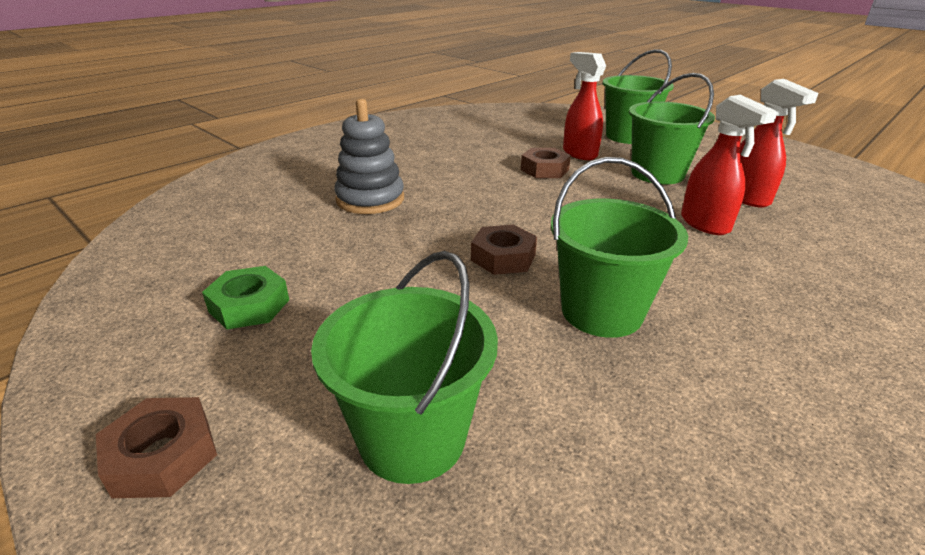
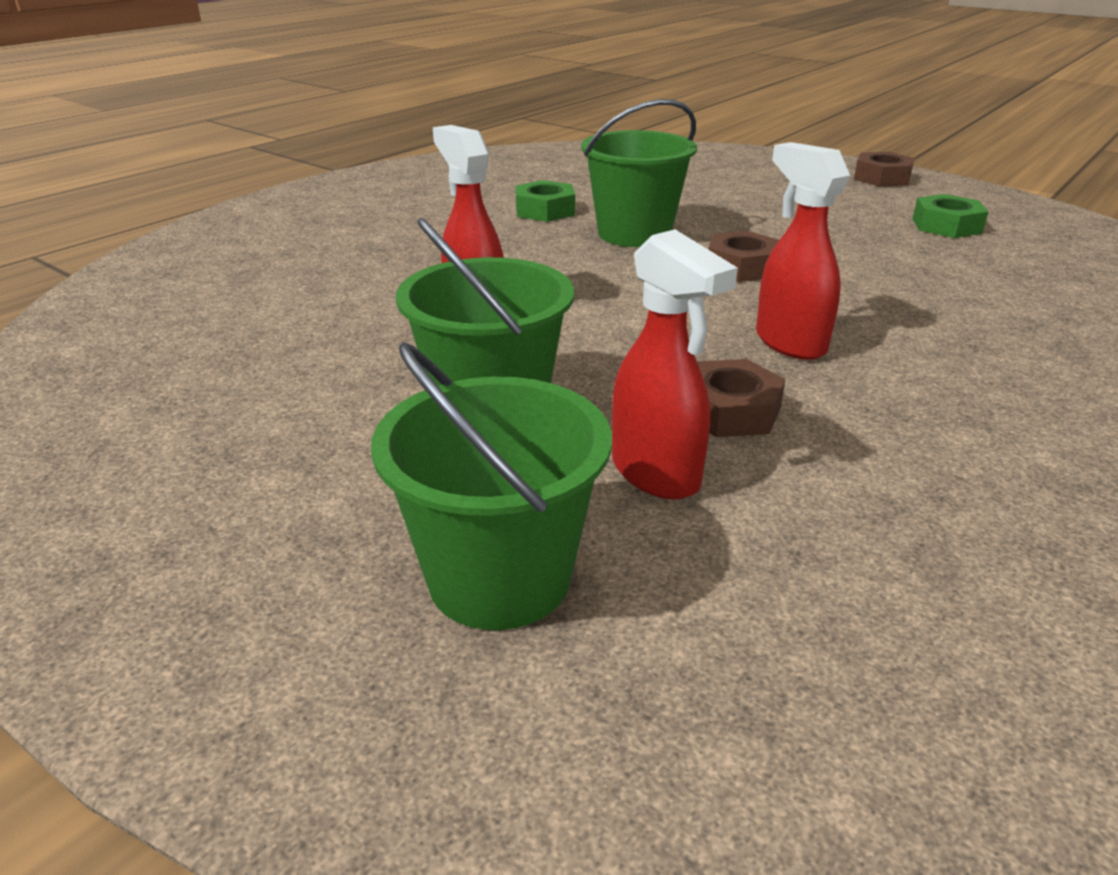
camera: 175 degrees right, 0 degrees up
(370, 199) = (988, 328): grey stacking toy -> none
(412, 437) = (751, 186): green bucket -> none
(730, 373) = (545, 210): none -> green nut
(747, 198) = (363, 361): red spray bottle -> red spray bottle (789, 342)

